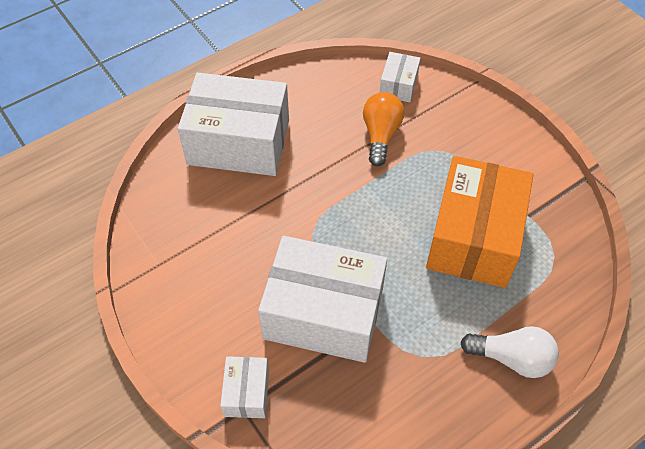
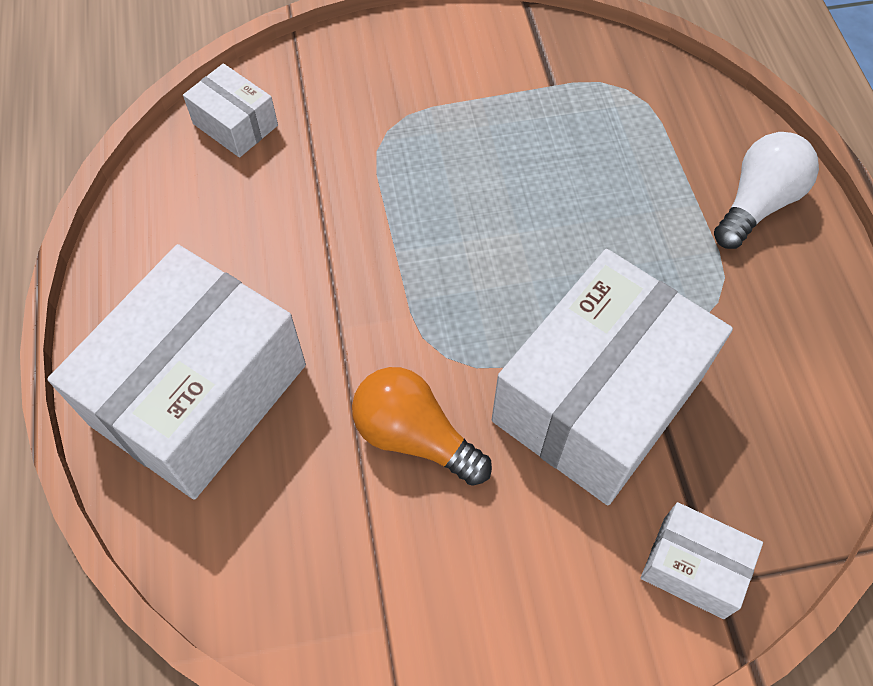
camera: 65 degrees left, 5 degrees up
(380, 135) = (315, 188): orange light bulb -> orange light bulb (414, 436)
(473, 237) = (556, 159): orange box -> none

